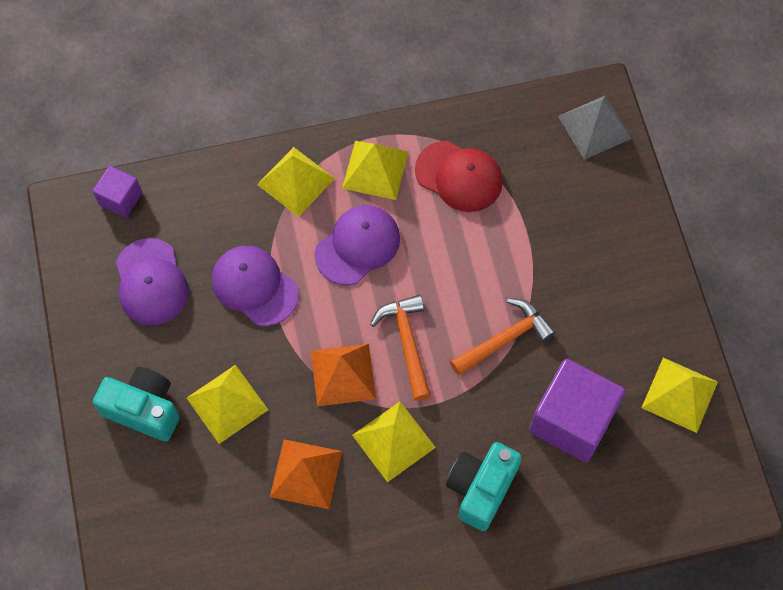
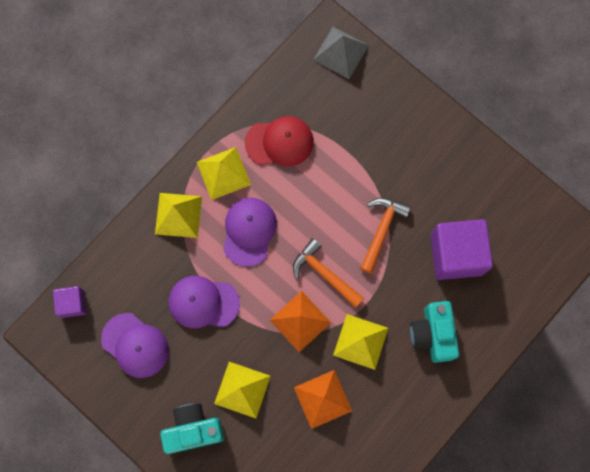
camera: 35 degrees left, 10 degrees up
(679, 394) = (508, 194): yellow pyramid -> none

